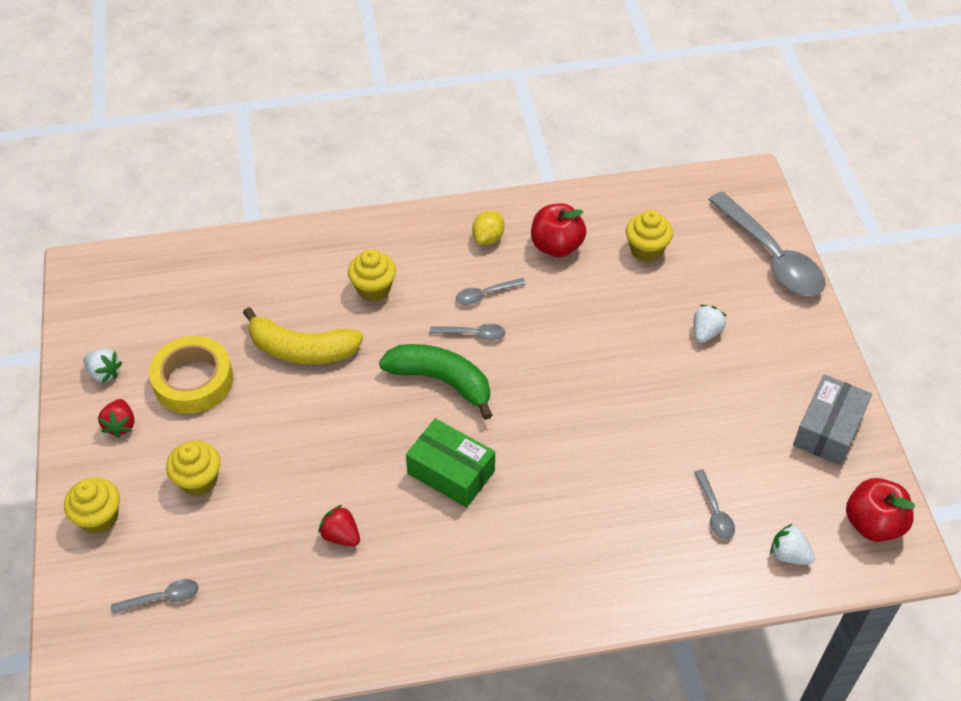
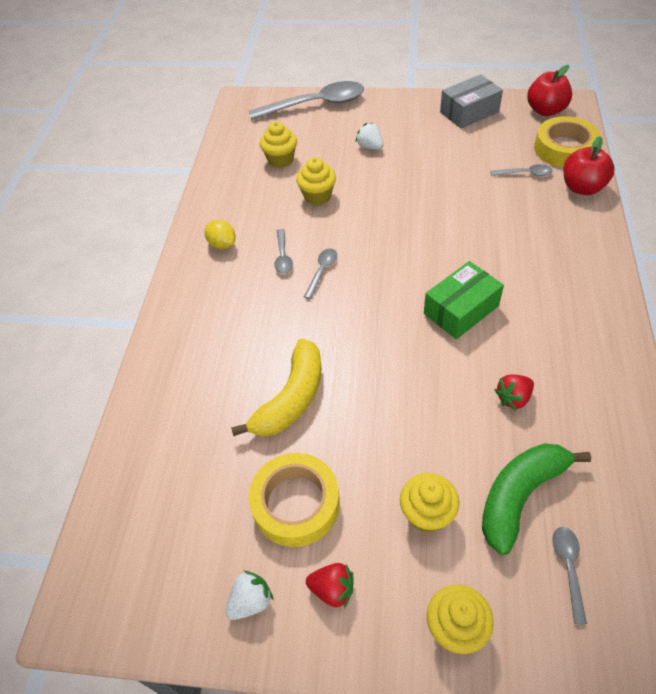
camera: 70 degrees left, 0 degrees up
(373, 289) = (242, 331): yellow cupcake -> yellow cupcake (317, 196)
(441, 381) = (364, 300): green banana -> green banana (520, 496)
(556, 246) = (252, 206): red apple -> red apple (582, 188)
(789, 554) = (564, 148): white strawberry -> yellow tape
(828, 429) = (469, 112): grey box -> grey box turned 75 degrees counterclockwise

